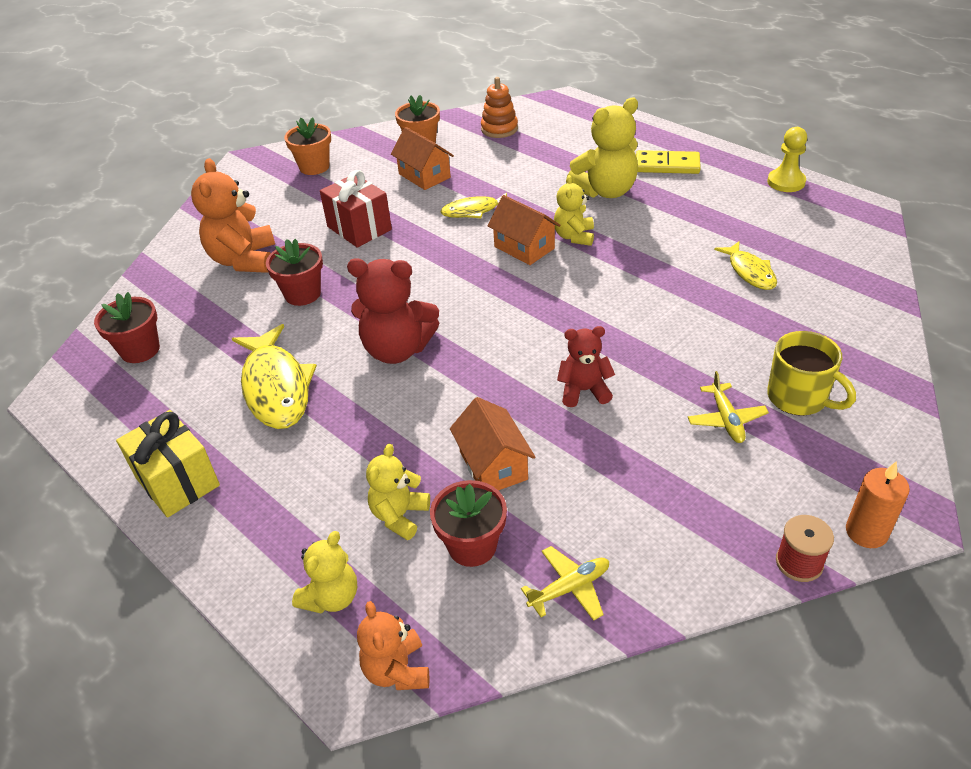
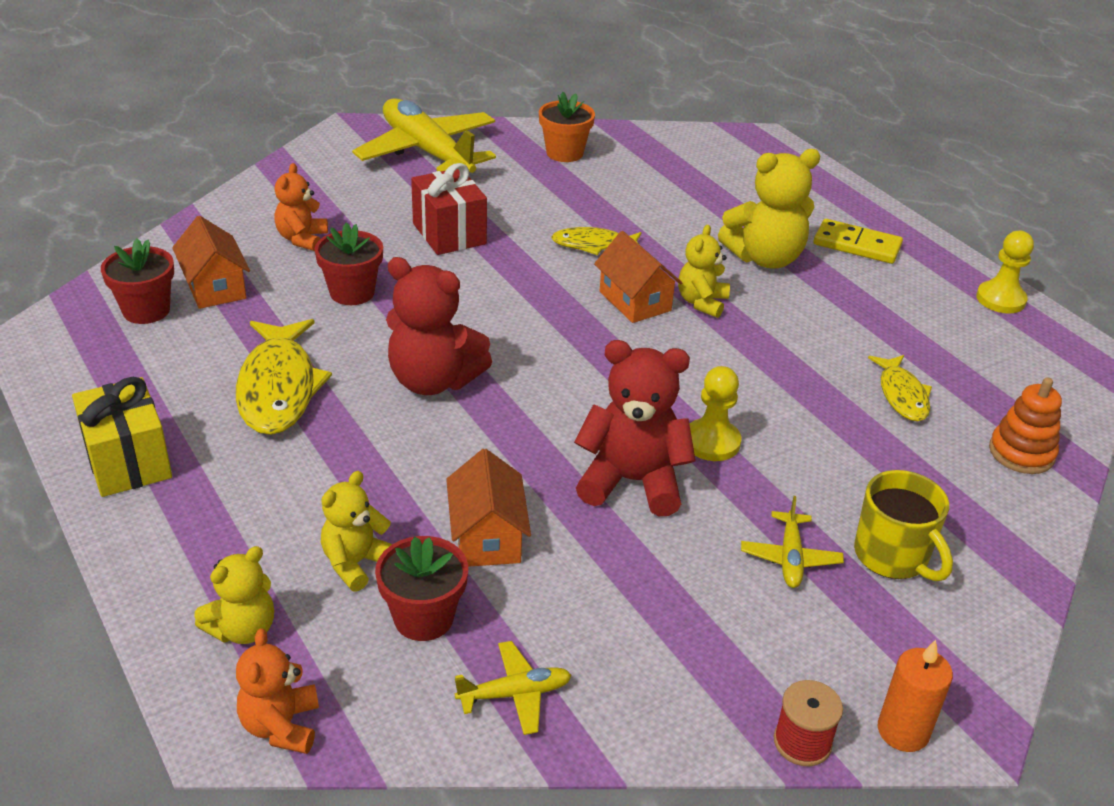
camera: 10 degrees right, 5 degrees down
(244, 260) = (302, 239): orange teddy bear -> orange teddy bear, size x0.60
(314, 167) = (427, 152): orange flower pot -> yellow plane
(424, 176) = (552, 191): orange house -> orange house (215, 287)
(499, 129) = (667, 156): orange stacking toy -> orange stacking toy (1021, 453)
(584, 391) = (632, 481): red teddy bear -> red teddy bear, size x1.66
(629, 344) = (712, 442): none -> yellow pawn

